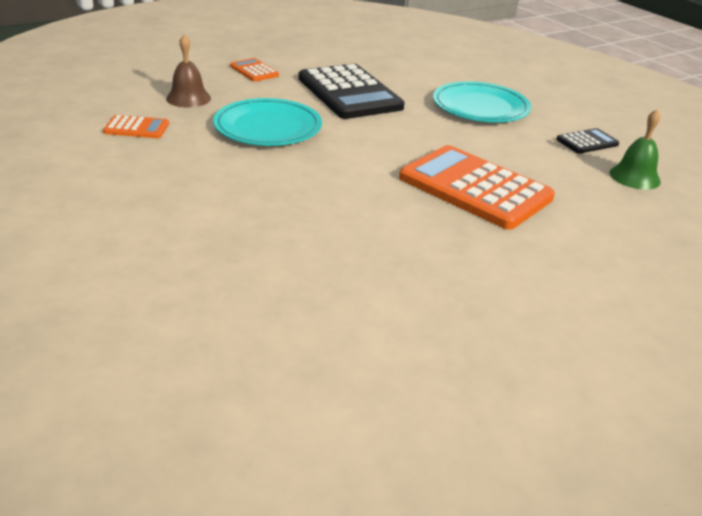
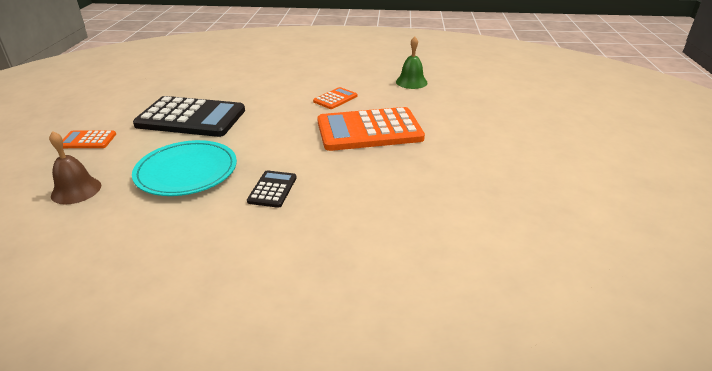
camera: 50 degrees left, 0 degrees up
(136, 128) = (81, 240): orange calculator -> orange calculator (335, 99)
(480, 107) = (281, 85): turquoise plate -> none
(587, 142) = (362, 76): black calculator -> black calculator (272, 189)

